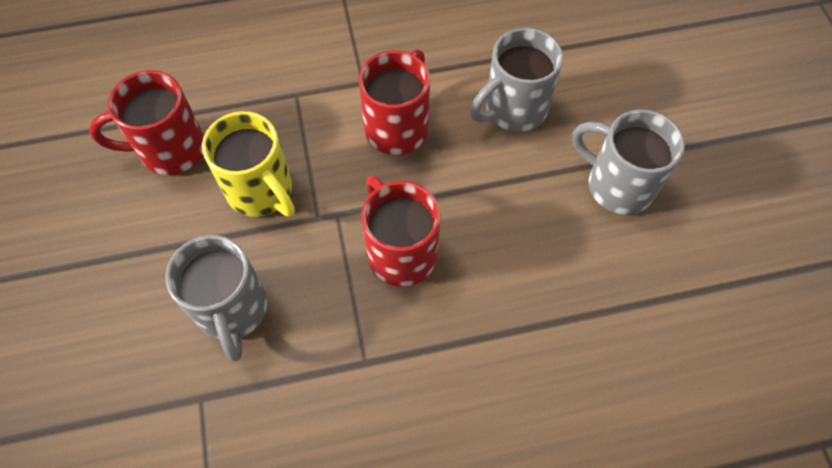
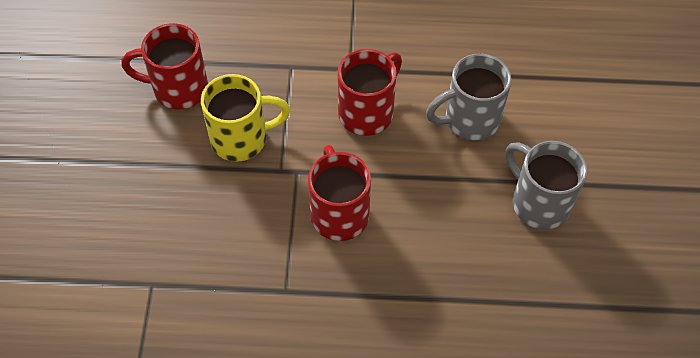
camera: 15 degrees right, 5 degrees down
(233, 310) = (194, 226): grey mug -> none
(261, 191) = (241, 139): yellow mug -> yellow mug turned 75 degrees counterclockwise

